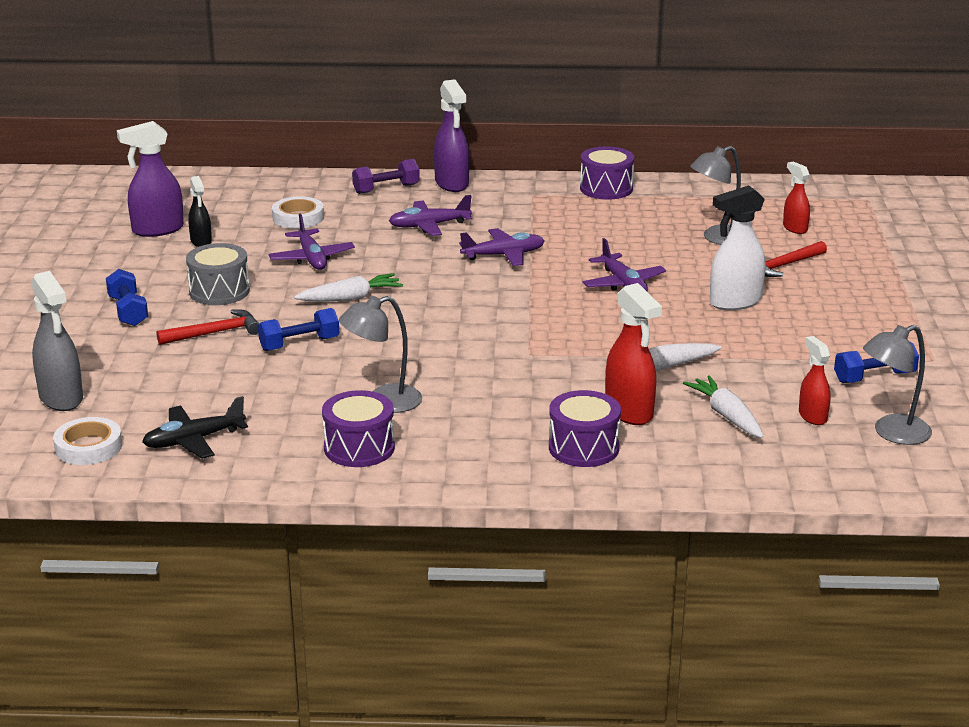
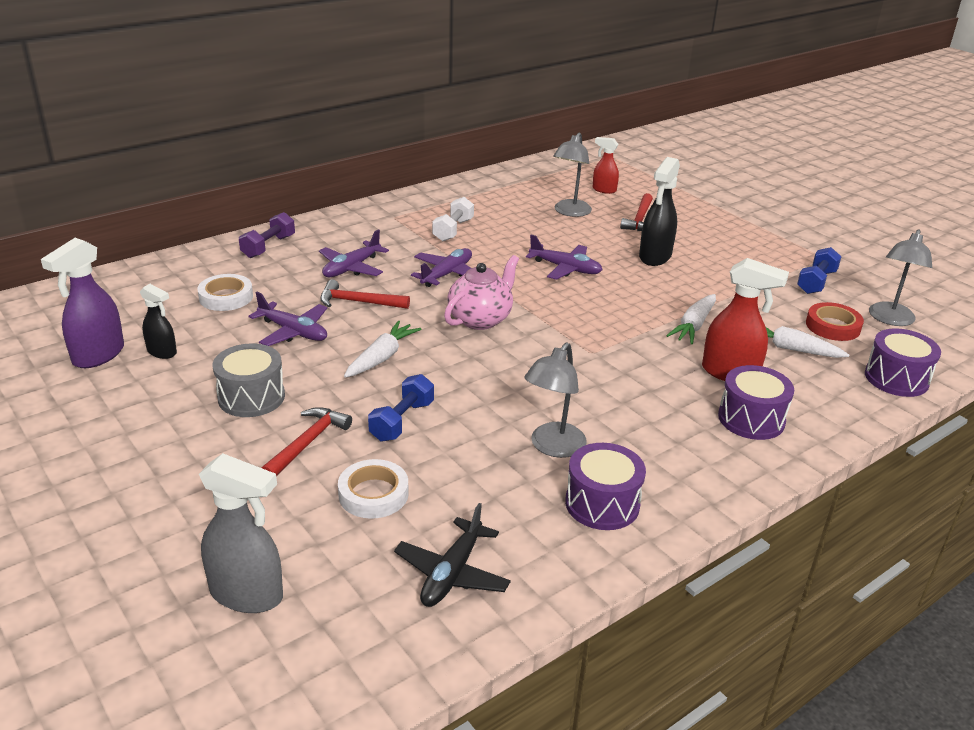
camera: 40 degrees left, 5 degrees up
(88, 447) = (358, 640): white tape -> white tape (373, 494)
(128, 311) = (185, 456): blue dumbbell -> none
(394, 253) = (358, 302): none -> red hammer
(452, 184) = (317, 226): purple spray bottle -> none
(475, 298) = (480, 319): none -> pink teapot
(570, 221) = (453, 230): none -> white dumbbell
(606, 188) = (439, 196): purple drum -> purple drum (896, 378)
(735, 302) = (655, 257): white spray bottle -> black spray bottle
(812, 416) = (833, 326): red spray bottle -> red tape

